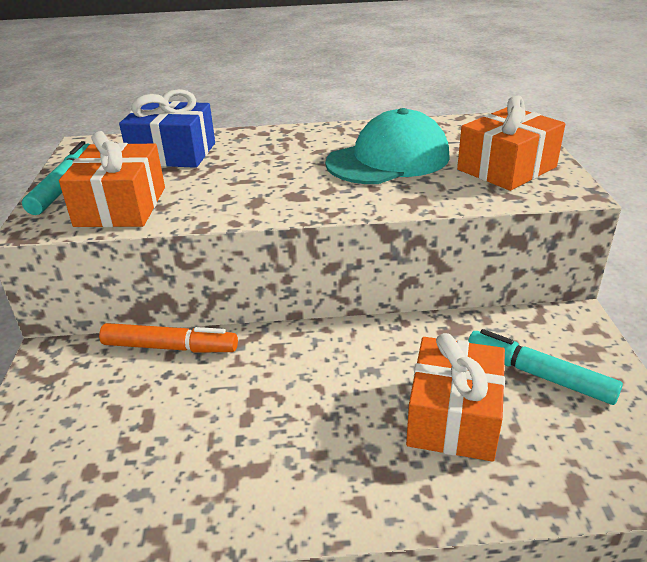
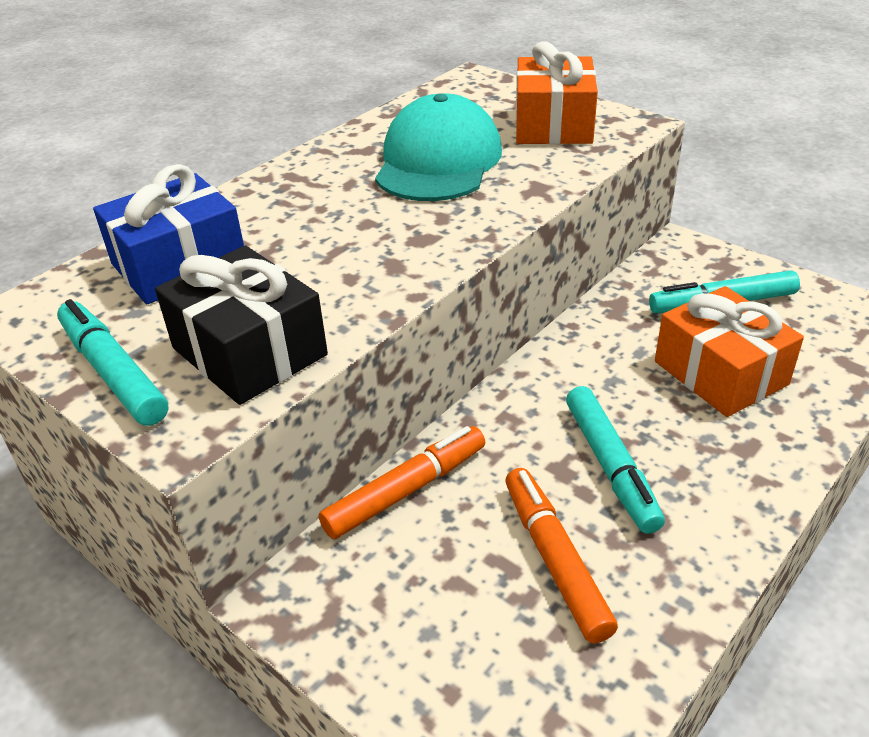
camera: 45 degrees left, 5 degrees up
(121, 206) = (249, 351): orange gift -> black gift
(171, 439) = (555, 560): none -> orange marker
(284, 416) = (610, 466): none -> turquoise marker

